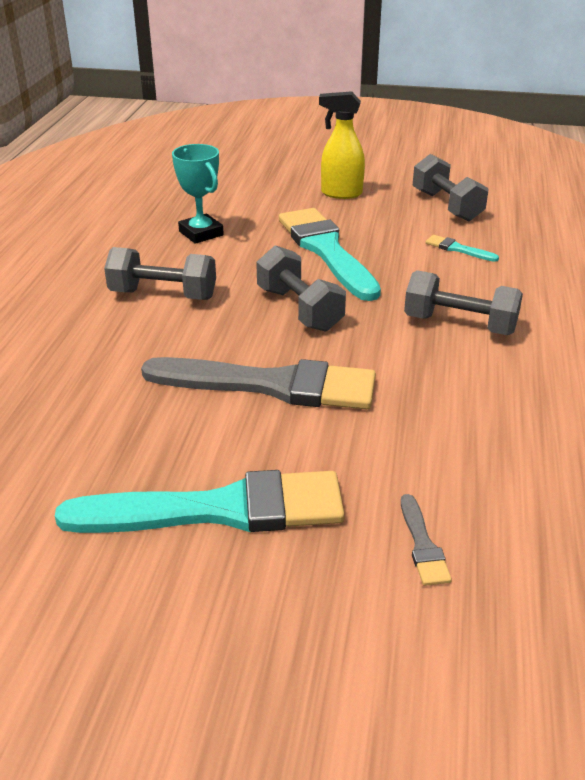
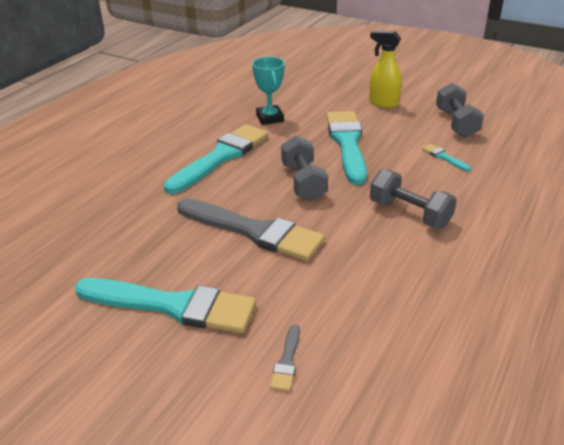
camera: 20 degrees right, 0 degrees up
(163, 295) = (221, 157): grey dumbbell -> turquoise brush

